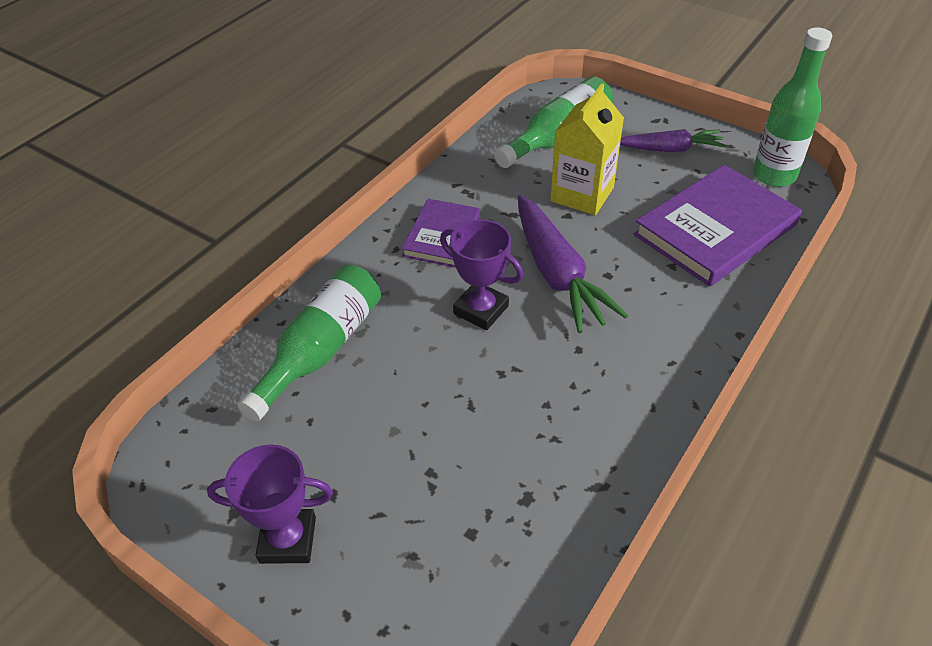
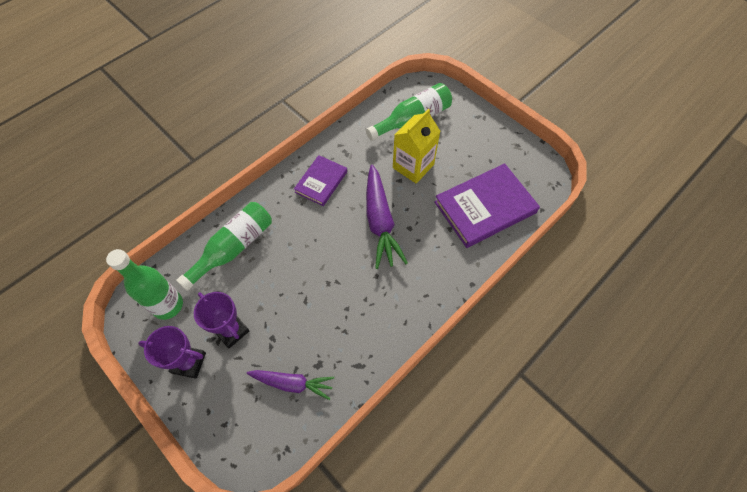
camera: 10 degrees right, 15 degrees up
(481, 310) = (329, 238): purple trophy -> purple trophy (231, 330)
(670, 149) = (479, 141): purple carrot -> purple carrot (292, 383)
(774, 175) = (536, 173): green bottle -> green bottle (168, 305)

